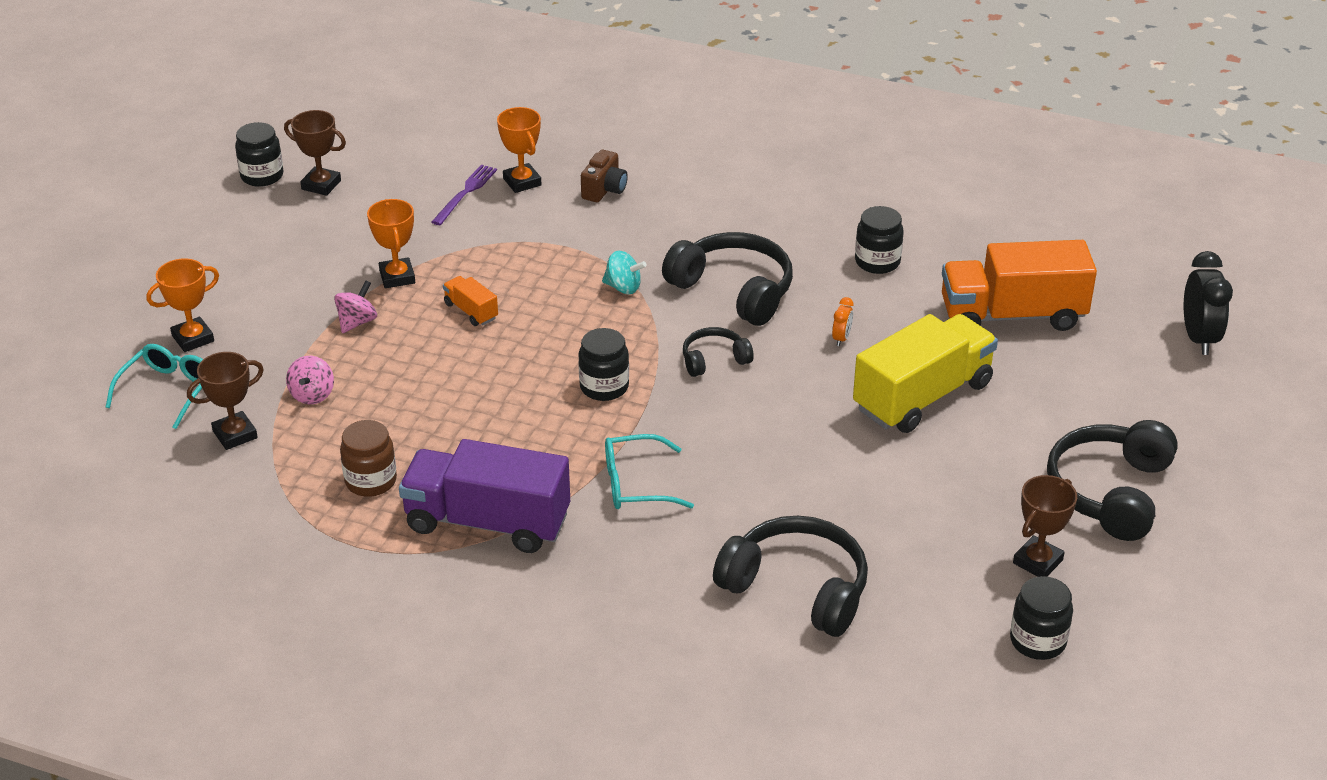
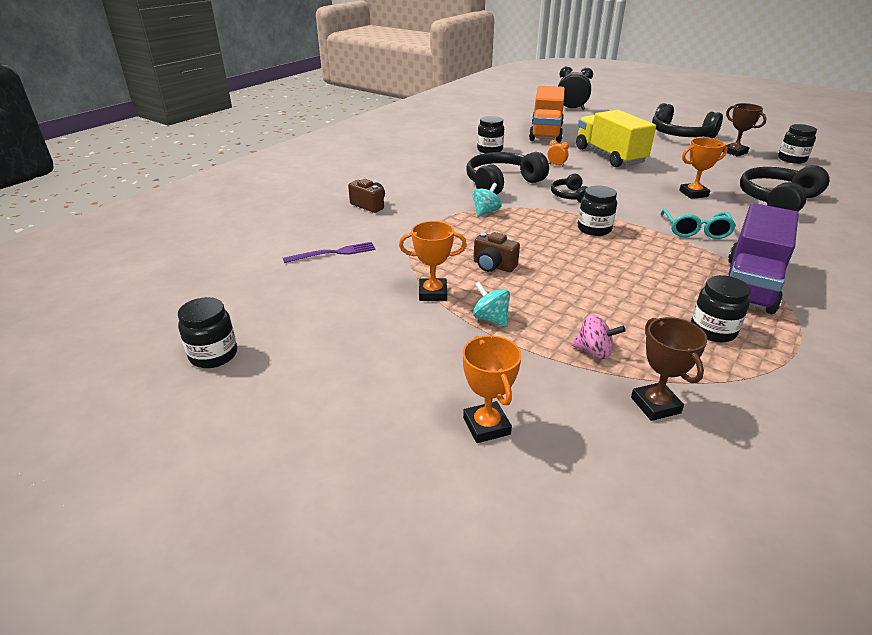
camera: 75 degrees left, 5 degrees down
(168, 390) = (578, 452): turquoise glasses -> none
(321, 185) = (262, 320): brown trophy -> none
(357, 322) = (490, 318): pink spinning top -> turquoise spinning top
(371, 481) = (713, 330): brown jar -> black jar
(465, 193) = (333, 253): purple fork -> purple fork turned 120 degrees clockwise
(471, 311) = (493, 266): orange truck -> brown camera
(522, 182) = (336, 231): orange trophy -> orange trophy (693, 194)

